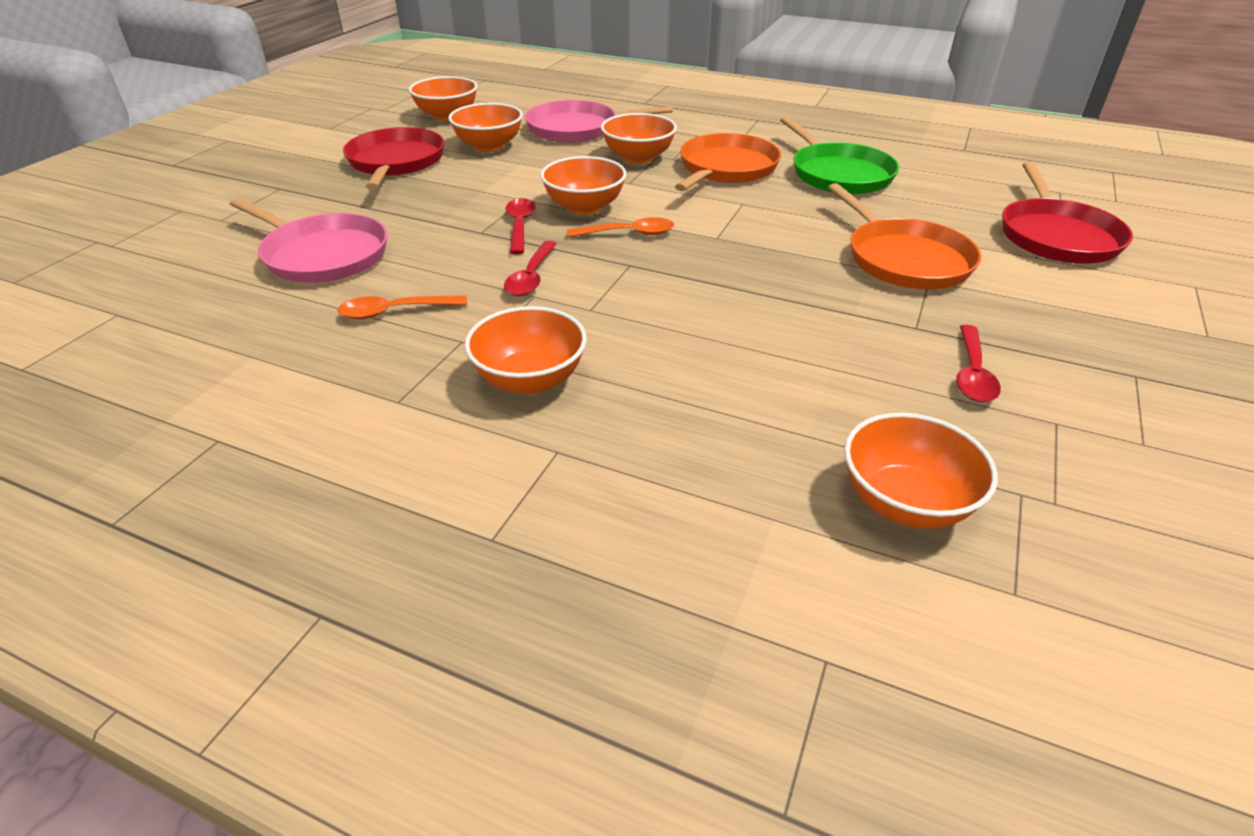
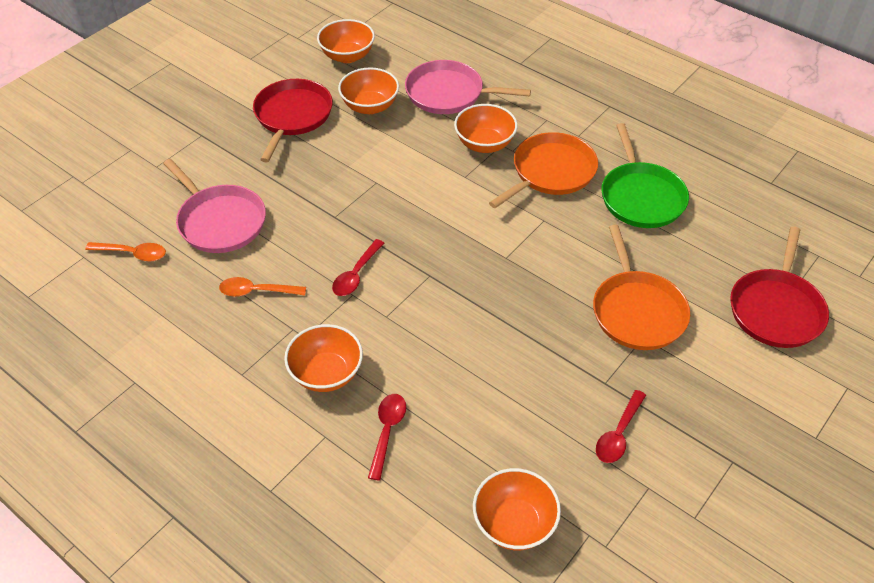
camera: 15 degrees right, 10 degrees up
(520, 226) = (365, 215): red spoon -> red spoon (387, 431)
(584, 207) = (420, 201): orange bowl -> none
(628, 233) = (441, 240): orange spoon -> orange spoon (133, 254)

